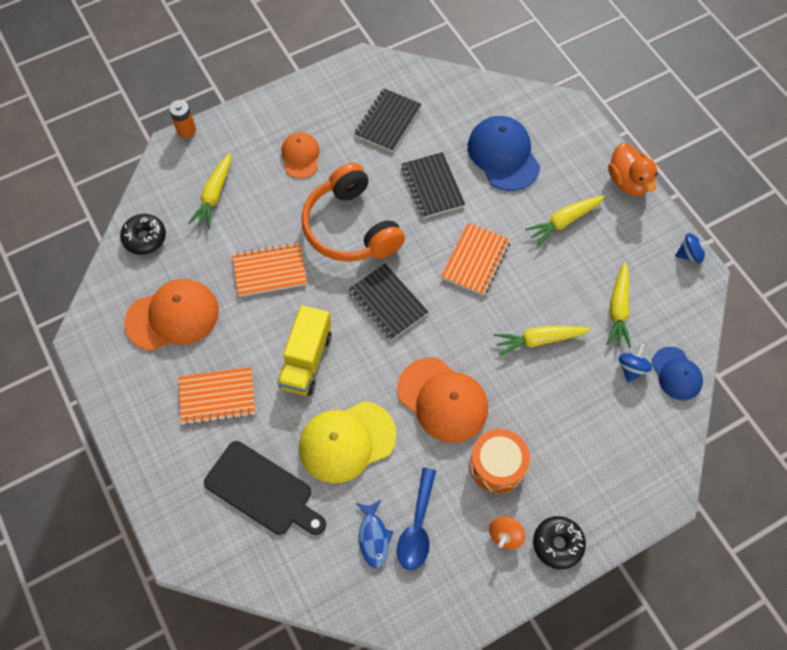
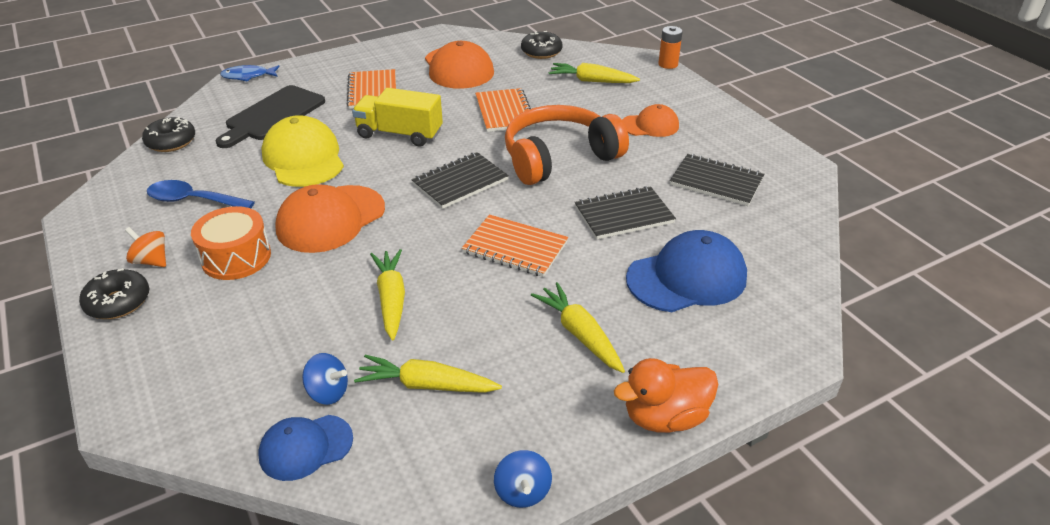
camera: 90 degrees right, 25 degrees down
(312, 584) = (171, 142): none -> black donut
(373, 537) = (197, 174): blue fish -> blue fish (248, 76)

